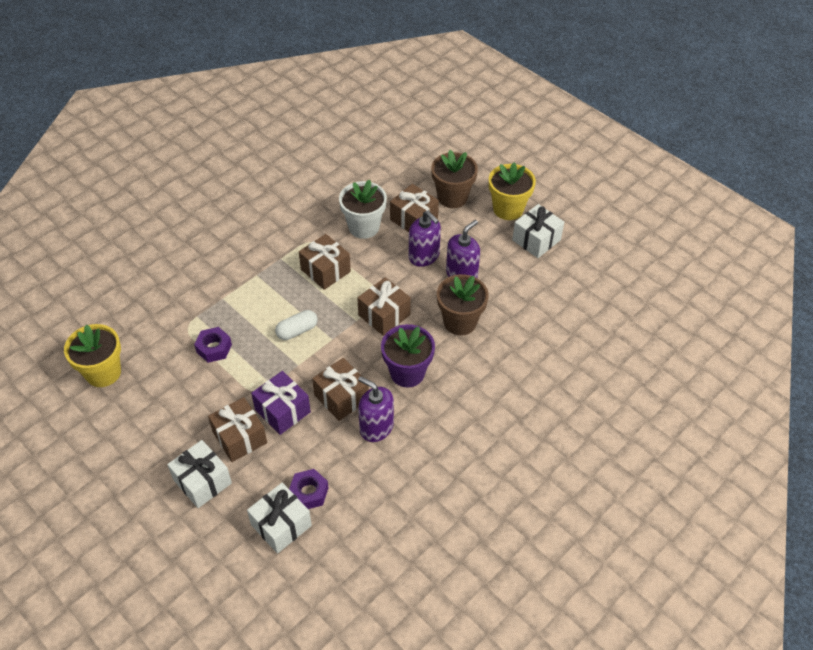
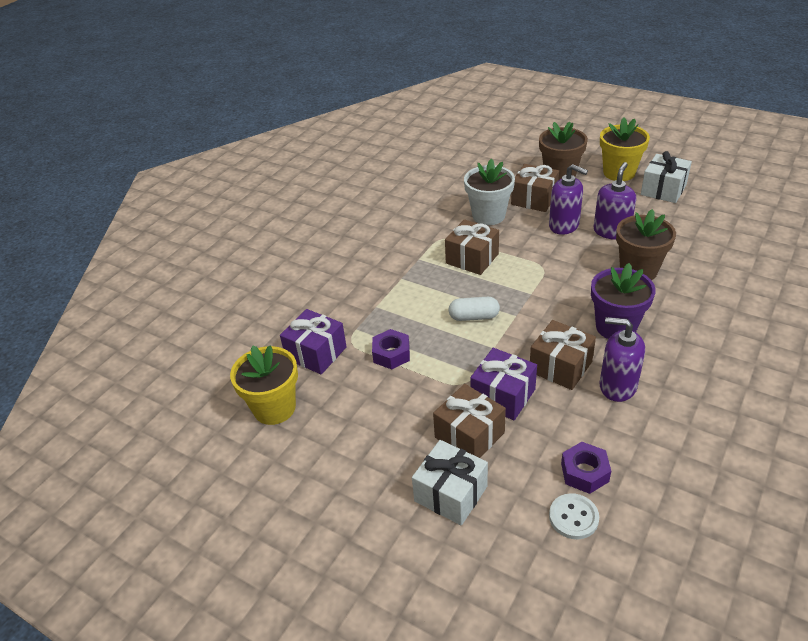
camera: 10 degrees left, 10 degrees down
(155, 330) = (316, 353): none -> purple gift
(281, 525) = (573, 517): white gift -> white button
(297, 331) = (474, 317): white capsule -> white capsule turned 45 degrees clockwise
(384, 315) = (557, 282): brown gift -> none

